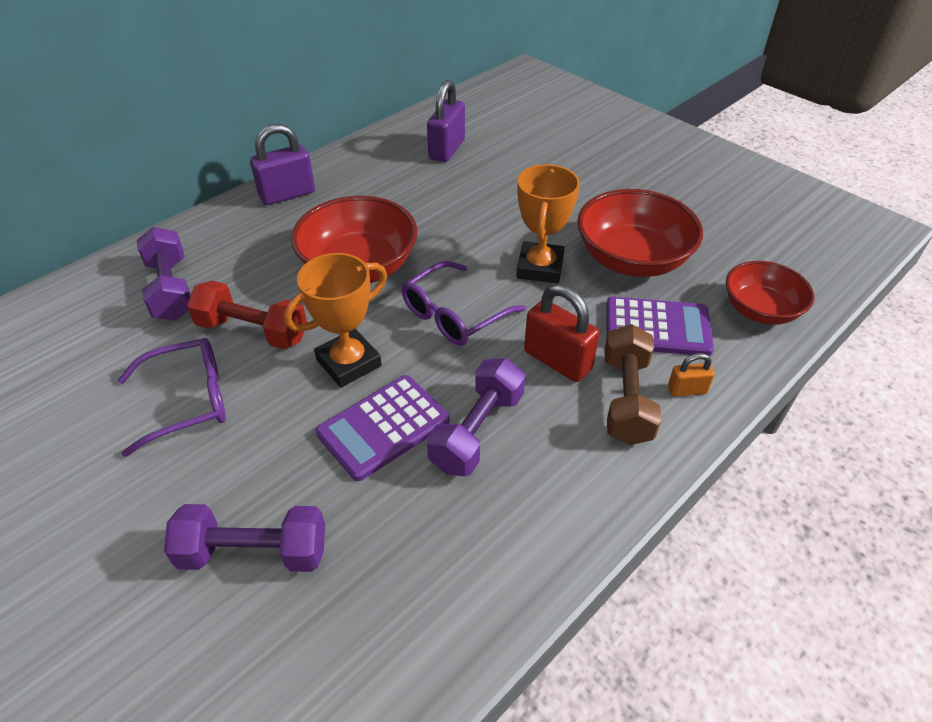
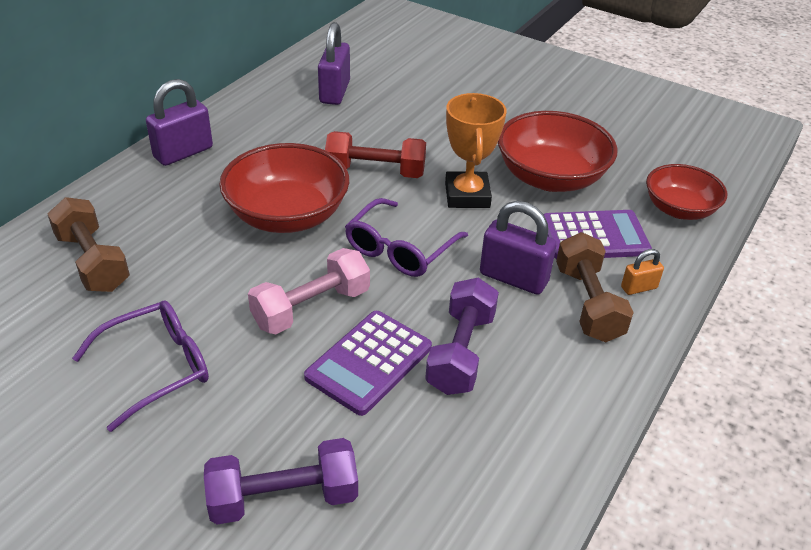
camera: 15 degrees left, 5 degrees down
(171, 289) = (93, 262): purple dumbbell -> brown dumbbell
(252, 331) = (199, 291): red dumbbell -> red dumbbell (375, 172)
(348, 363) = (311, 308): orange trophy -> pink dumbbell
(557, 360) = (513, 278): red padlock -> purple padlock

